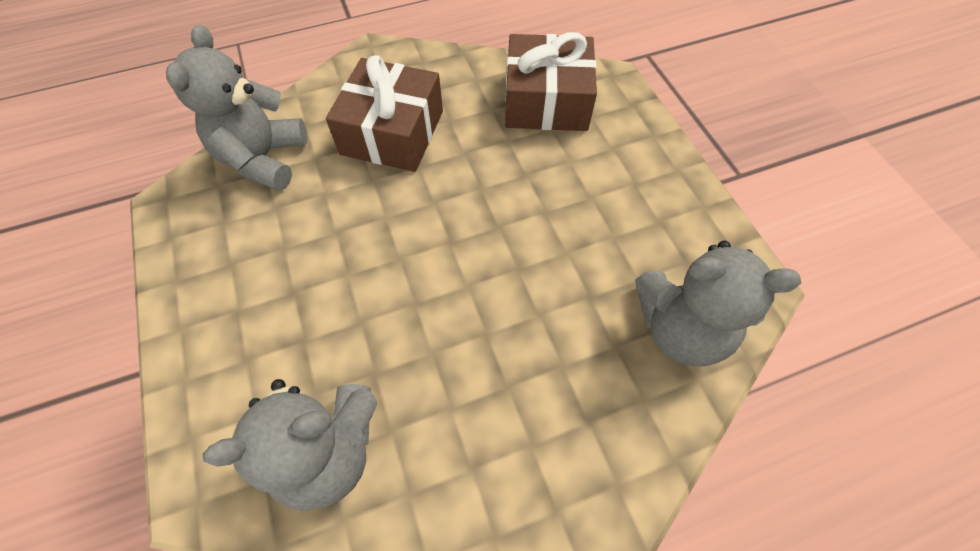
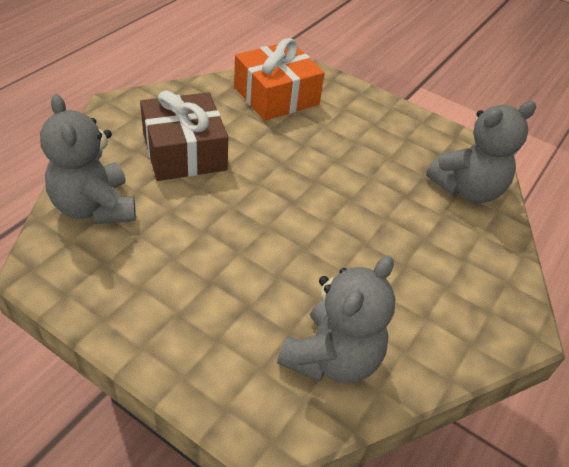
camera: 40 degrees left, 15 degrees down
(546, 101) = (276, 96): brown gift -> orange gift

